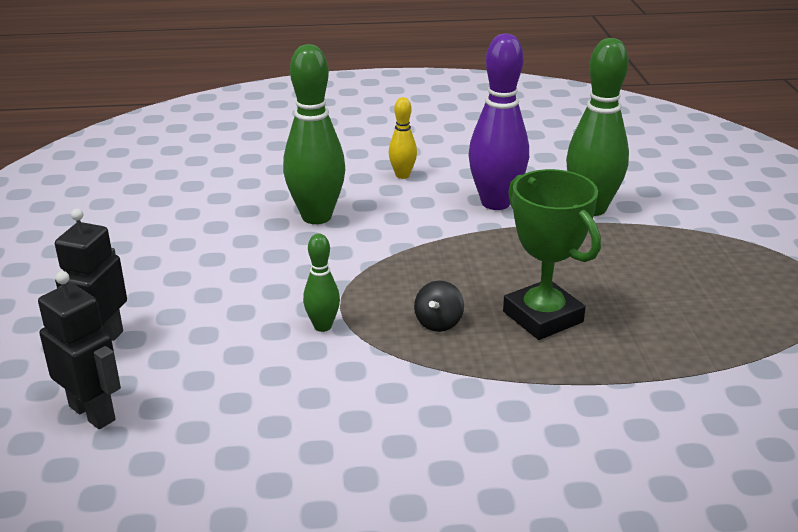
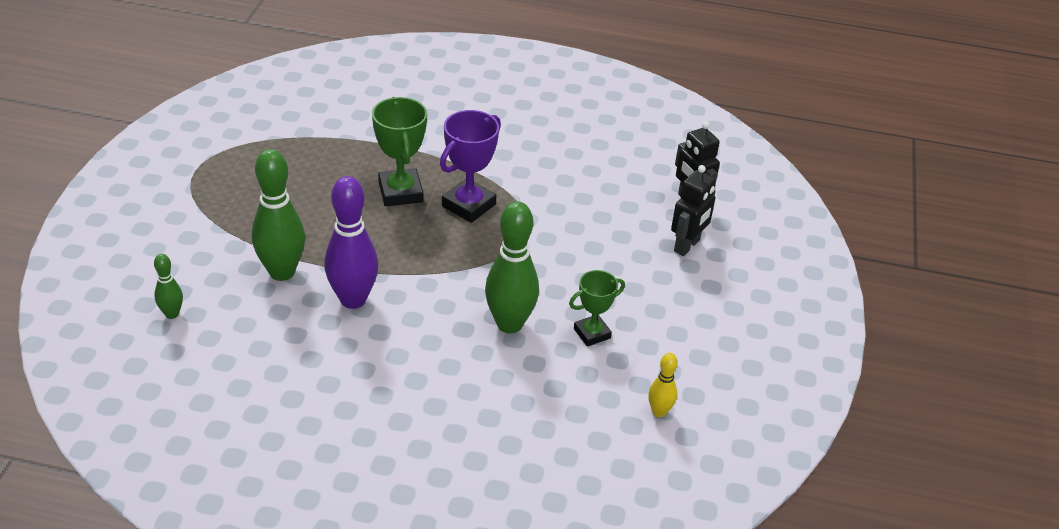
camera: 165 degrees left, 10 degrees up
(221, 227) = (592, 333): none -> green trophy
(322, 326) = (543, 222): green bowling pin -> green bowling pin (172, 314)
(402, 175) = (410, 357): yellow bowling pin -> yellow bowling pin (659, 412)
(438, 322) = (468, 205): black spinning top -> purple trophy

